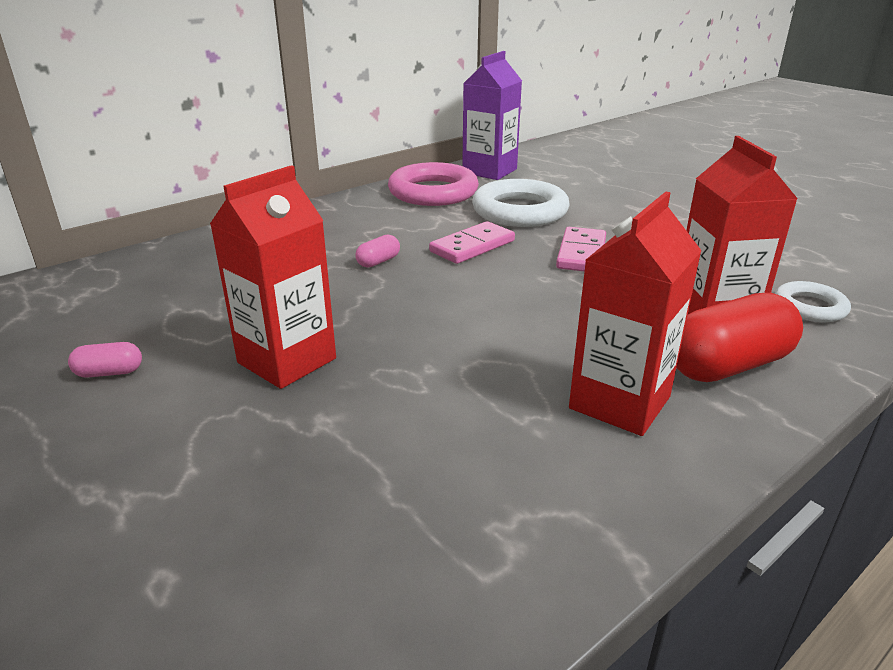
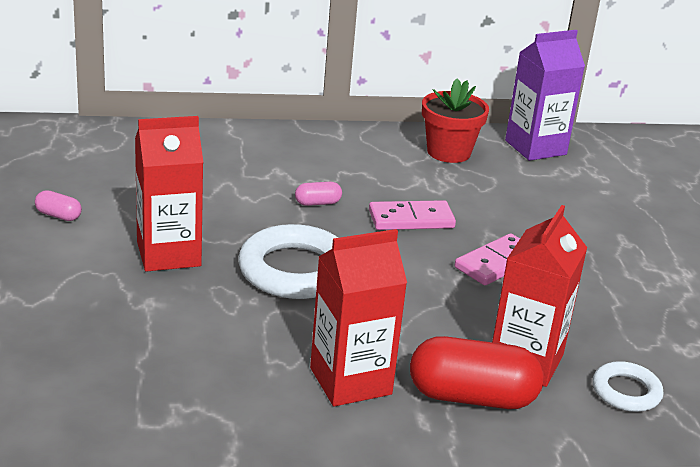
camera: 30 degrees right, 0 degrees up
(433, 192) = (449, 152): pink ring -> red flower pot
(520, 211) = (502, 201): white ring -> white ring (295, 270)

